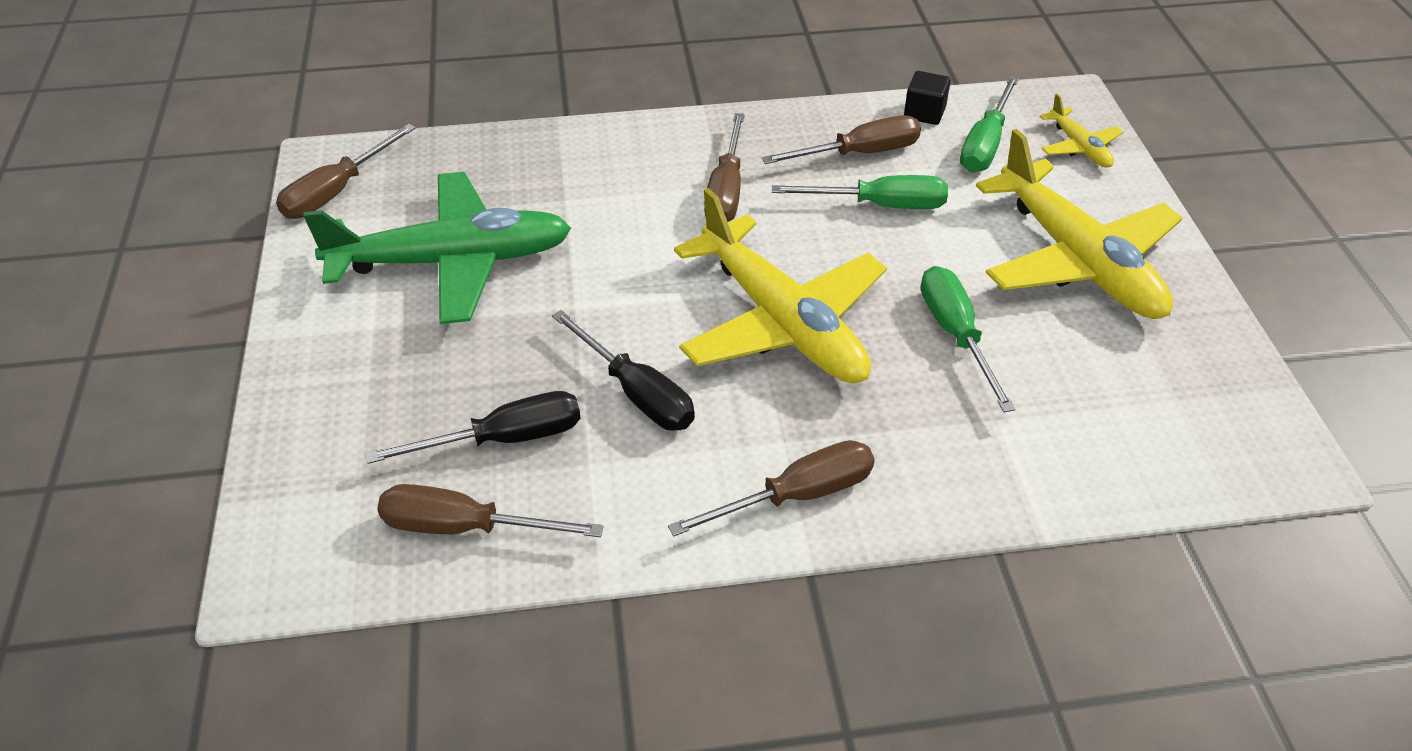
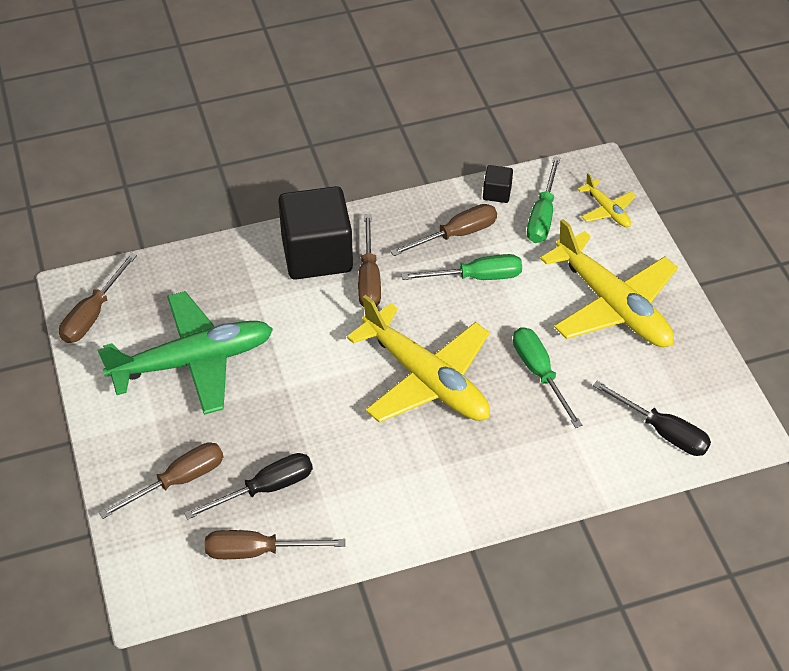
camera: 10 degrees left, 5 degrees up
(636, 393) = (342, 444): black screwdriver -> black screwdriver (662, 431)
(661, 156) = (317, 254): none -> black cube
(796, 496) = (456, 501): brown screwdriver -> brown screwdriver (178, 481)

